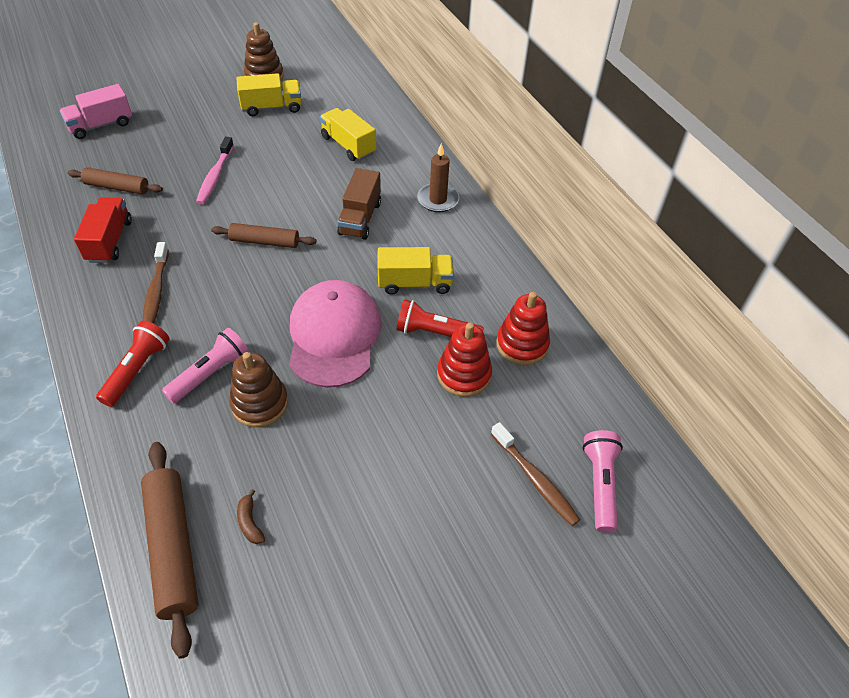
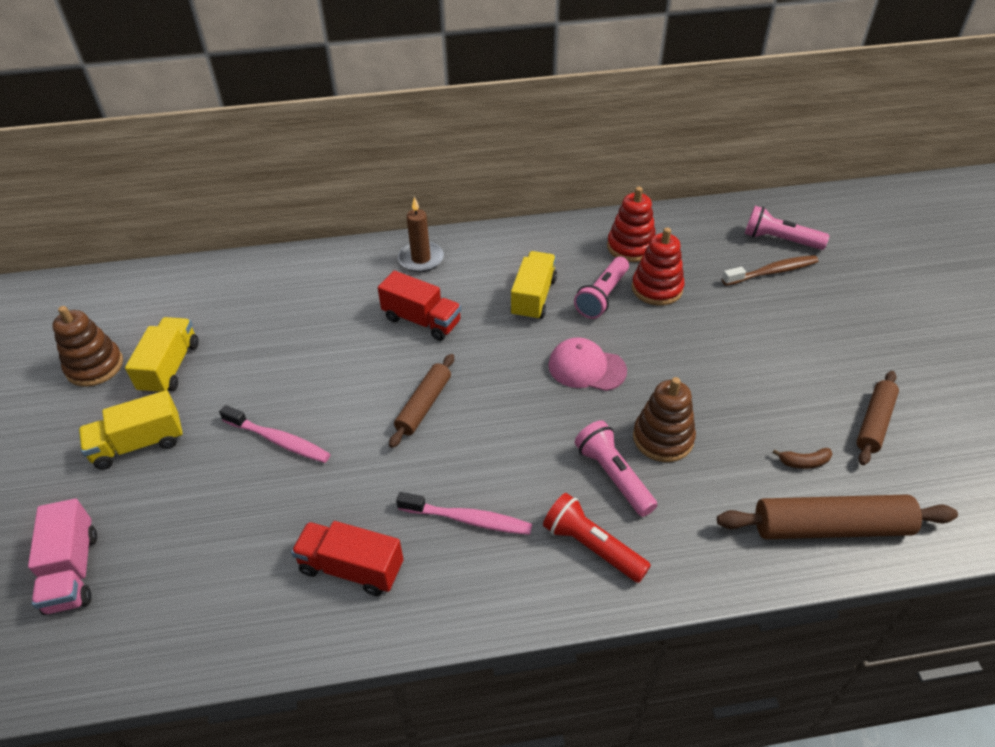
camera: 70 degrees left, 5 degrees down
(117, 187) = (240, 554): brown rolling pin -> brown rolling pin (874, 422)
(156, 291) = (468, 519): brown toothbrush -> pink toothbrush
(334, 336) = (586, 368): pink cap -> pink cap, size x0.60
(348, 145) = (292, 310): yellow truck -> yellow truck (139, 444)
(360, 218) = (422, 320): brown truck -> red truck
(435, 332) = (602, 296): red flashlight -> pink flashlight

